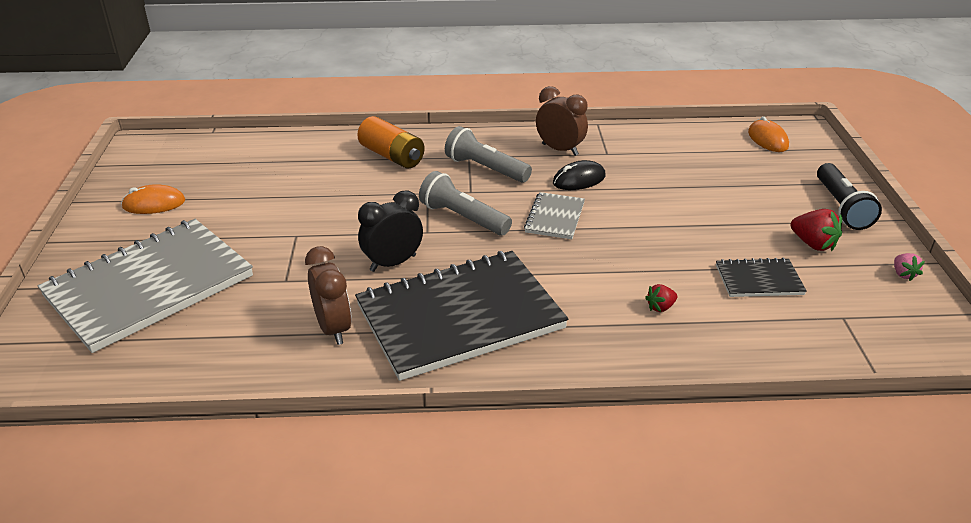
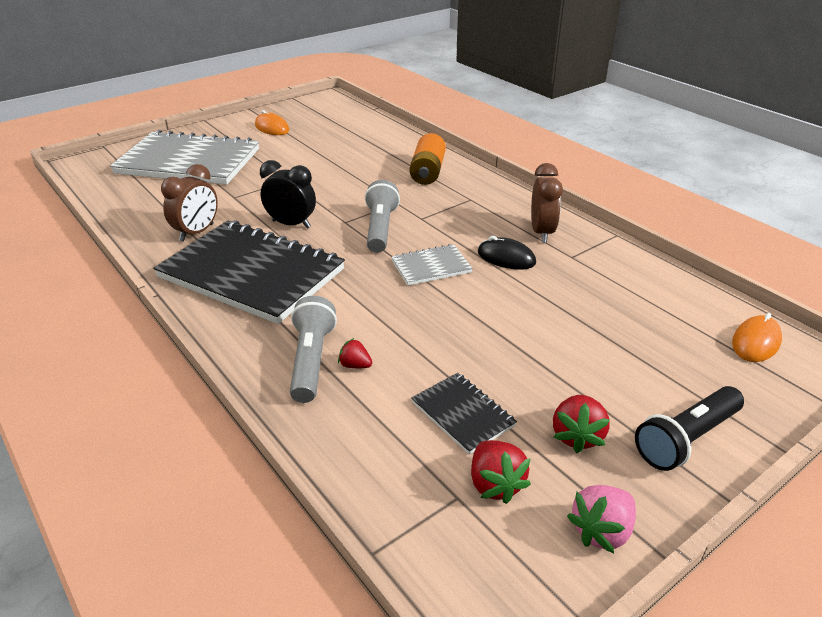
camera: 55 degrees right, 0 degrees up
(485, 169) = (462, 212): grey flashlight -> grey flashlight (311, 360)
(840, 296) = (495, 484): none -> red strawberry
(903, 274) = (601, 531): pink strawberry -> pink strawberry, size x1.66

